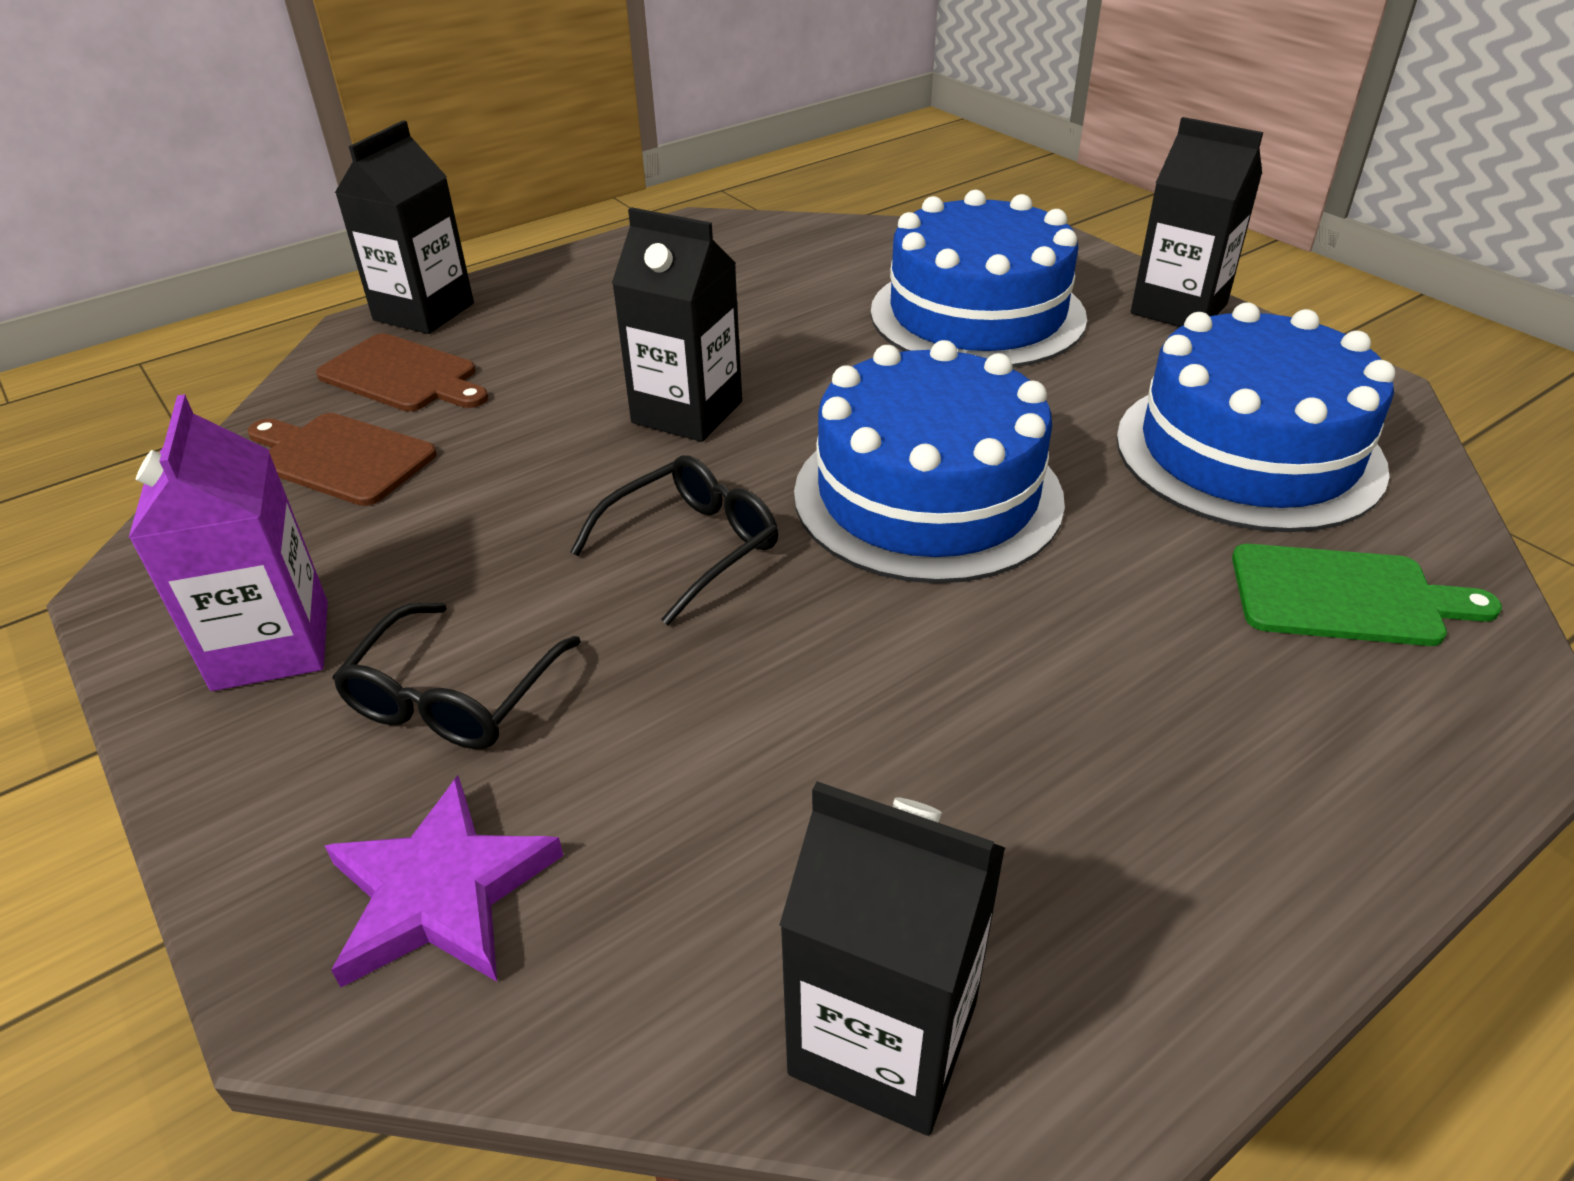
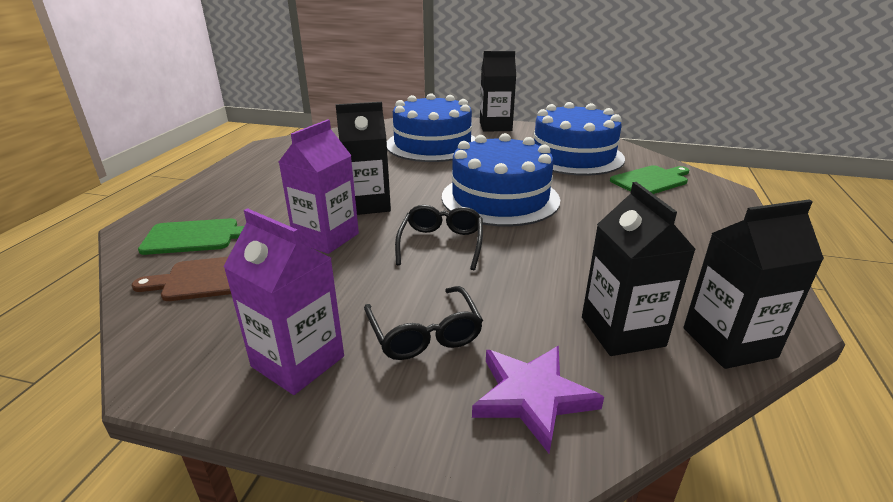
camera: 40 degrees left, 10 degrees down
(402, 376) = (195, 237): brown cutting board -> green cutting board
(424, 312) = (166, 210): black carton -> black carton (622, 331)
(549, 453) = (326, 238): none -> purple carton

